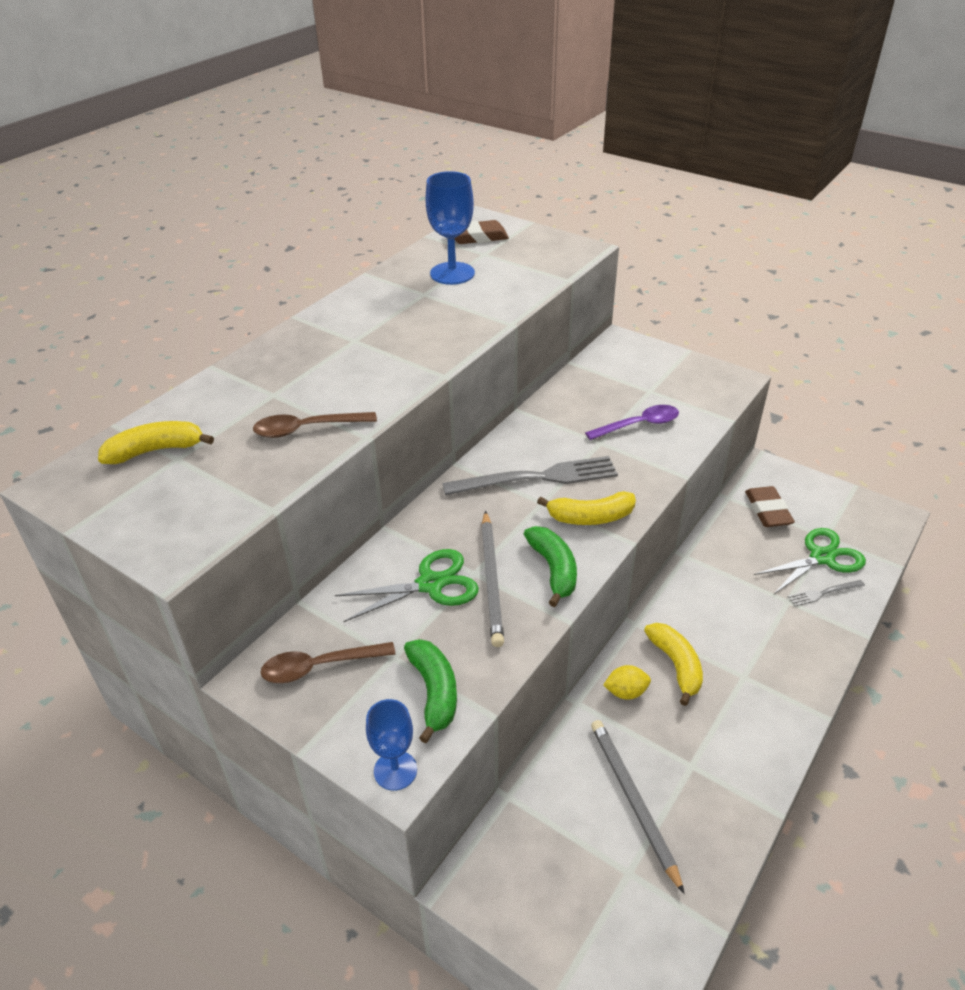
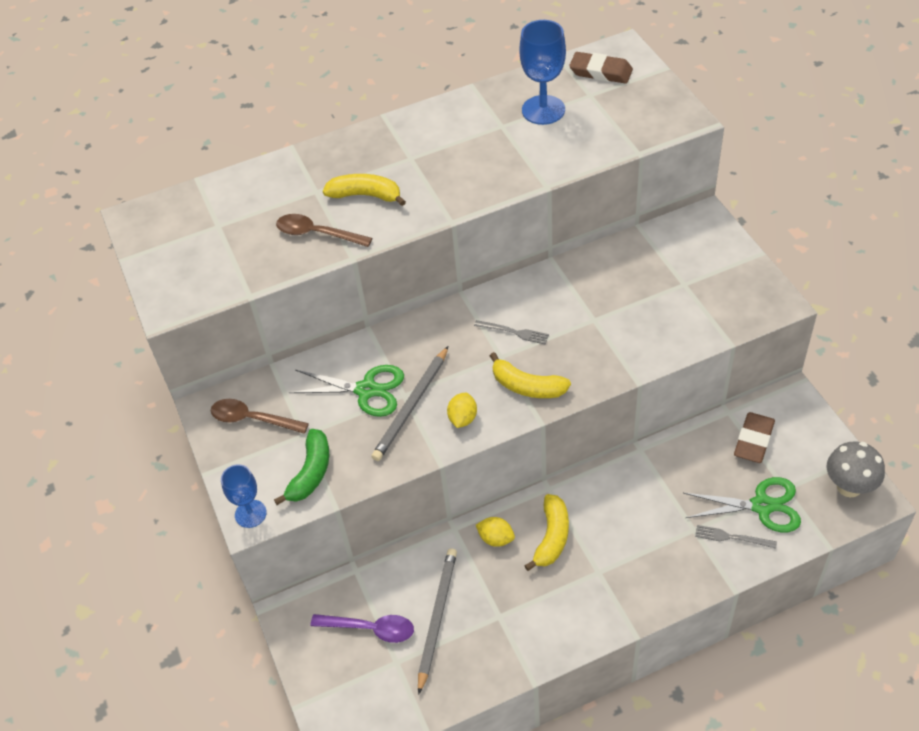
camera: 35 degrees right, 10 degrees up
(155, 450) = (209, 213): yellow banana -> yellow banana (365, 195)
(536, 478) = (513, 332): grey fork -> grey fork, size x0.47
(554, 569) = (462, 418): green banana -> yellow lemon
(638, 425) = (642, 316): purple spoon -> purple spoon (370, 629)
(869, 515) = (849, 487): none -> grey mushroom

